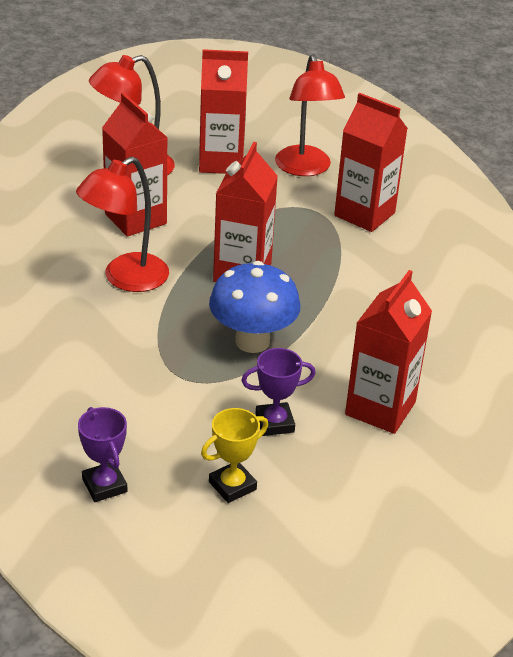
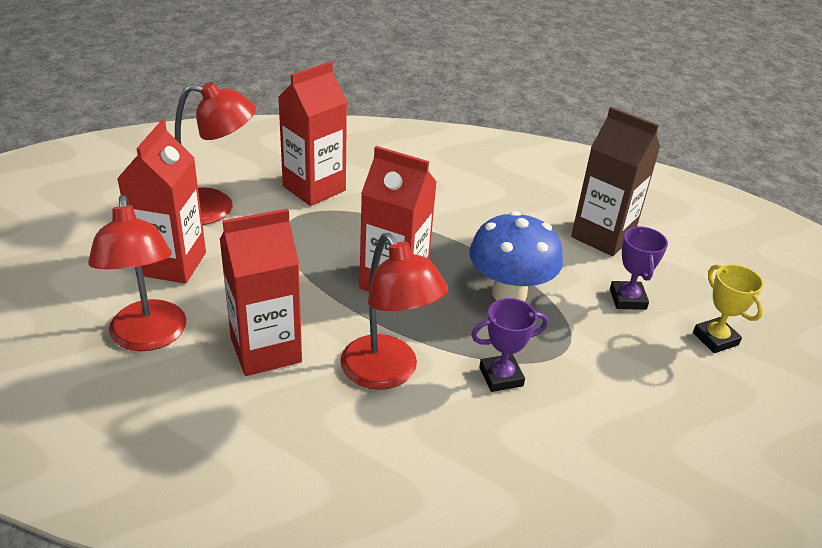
camera: 80 degrees left, 0 degrees up
(104, 485) = (735, 429): purple trophy -> purple trophy (501, 376)
(380, 408) = (602, 236): red carton -> brown carton

